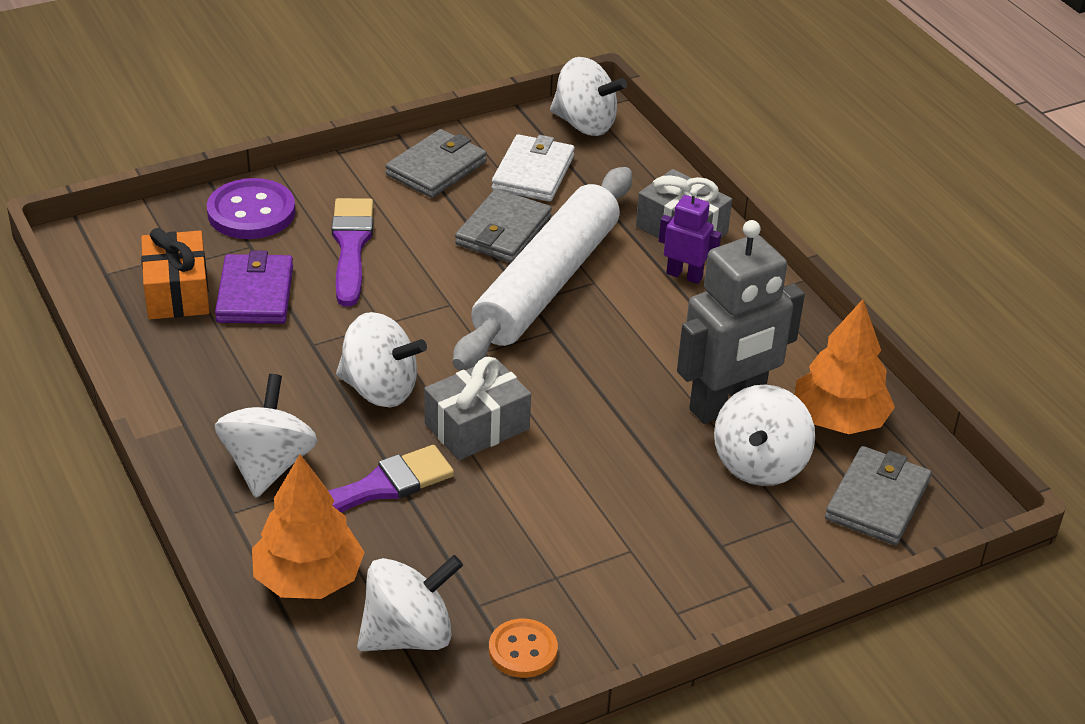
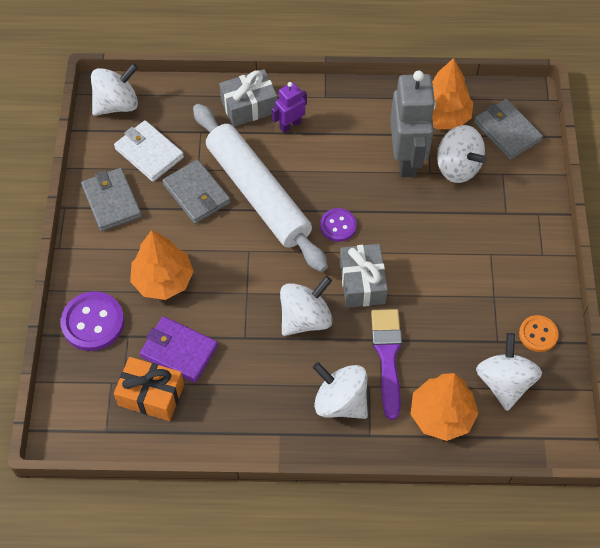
camera: 60 degrees left, 20 degrees up
(351, 247) = (163, 280): purple brush -> orange tree
(554, 373) = (338, 226): none -> purple button

